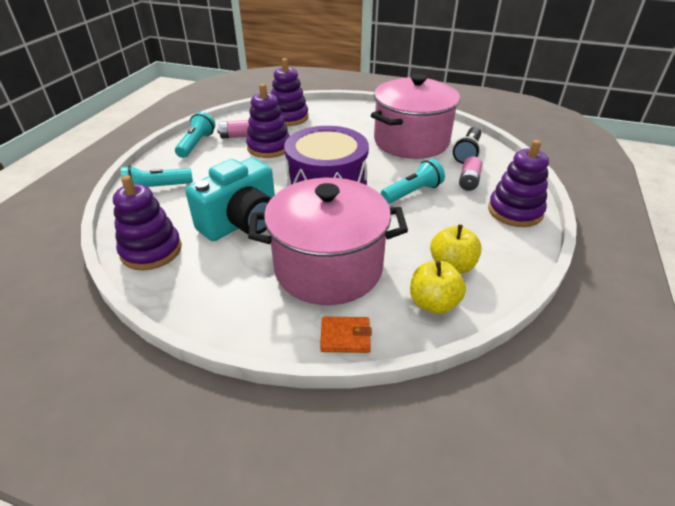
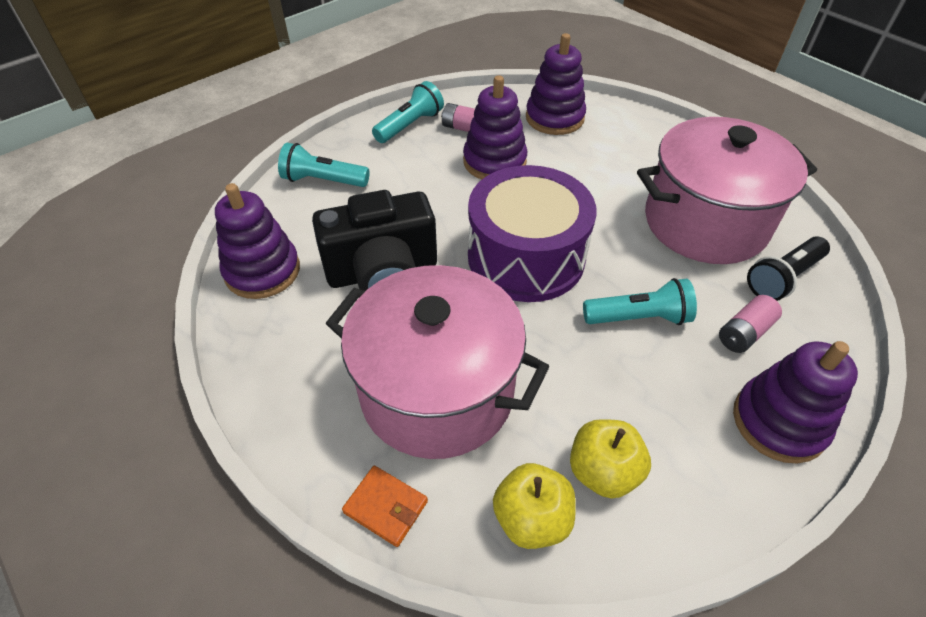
camera: 30 degrees right, 10 degrees up
(242, 222) = (383, 272): turquoise camera -> black camera

